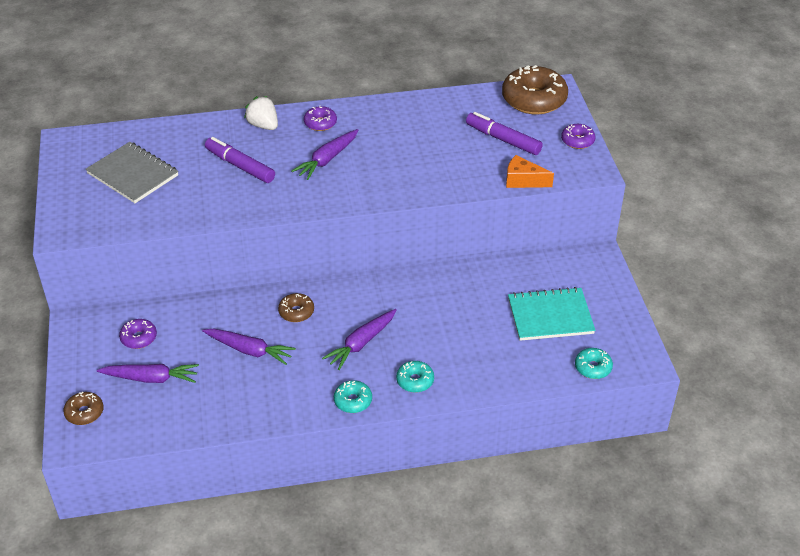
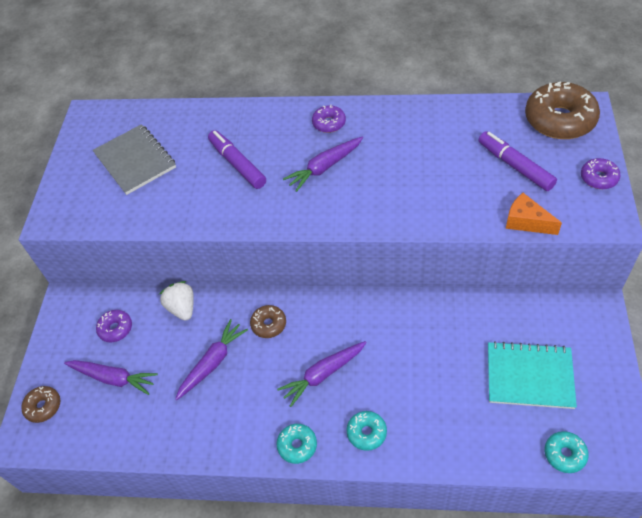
camera: 20 degrees right, 10 degrees up
(249, 350) = (212, 362): purple carrot -> purple carrot turned 90 degrees counterclockwise
(263, 125) = (273, 119): white strawberry -> white strawberry (182, 308)

